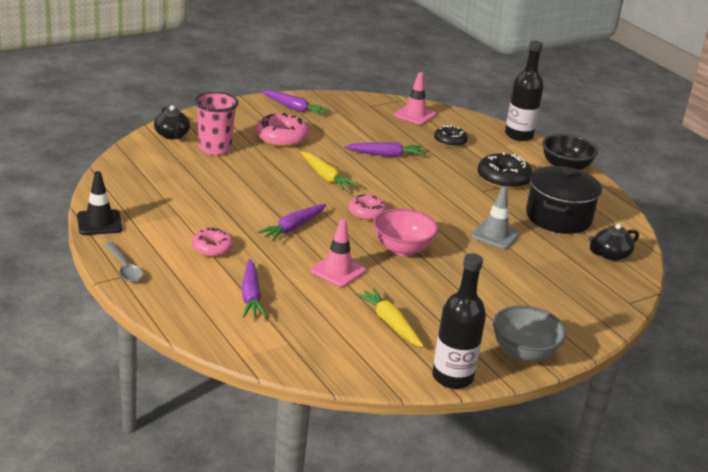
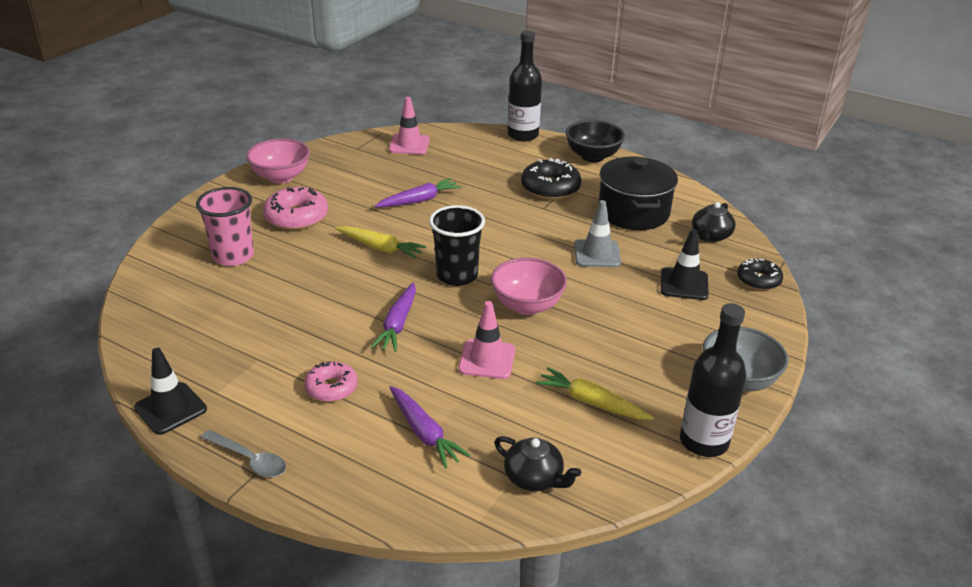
camera: 25 degrees left, 5 degrees up
(172, 135) = (170, 256): black teapot -> black teapot (534, 478)
(293, 108) = (281, 177): purple carrot -> pink bowl
(367, 212) = (457, 275): pink donut -> black cup
(450, 141) = (467, 163): black donut -> black donut (758, 280)
(548, 278) = (684, 284): none -> black traffic cone

